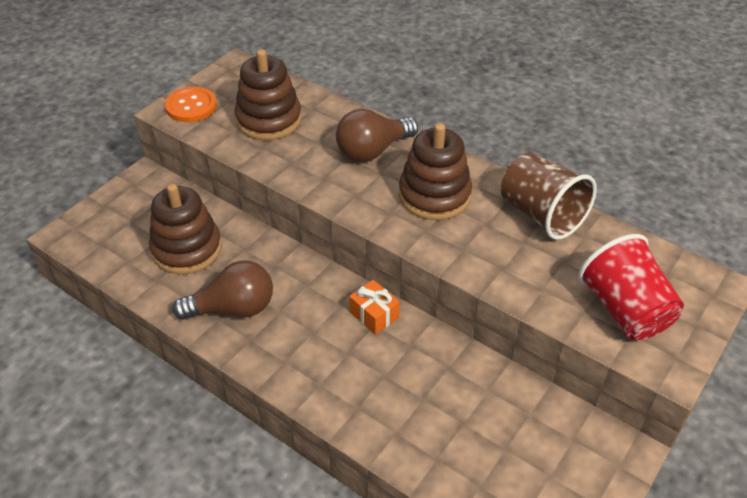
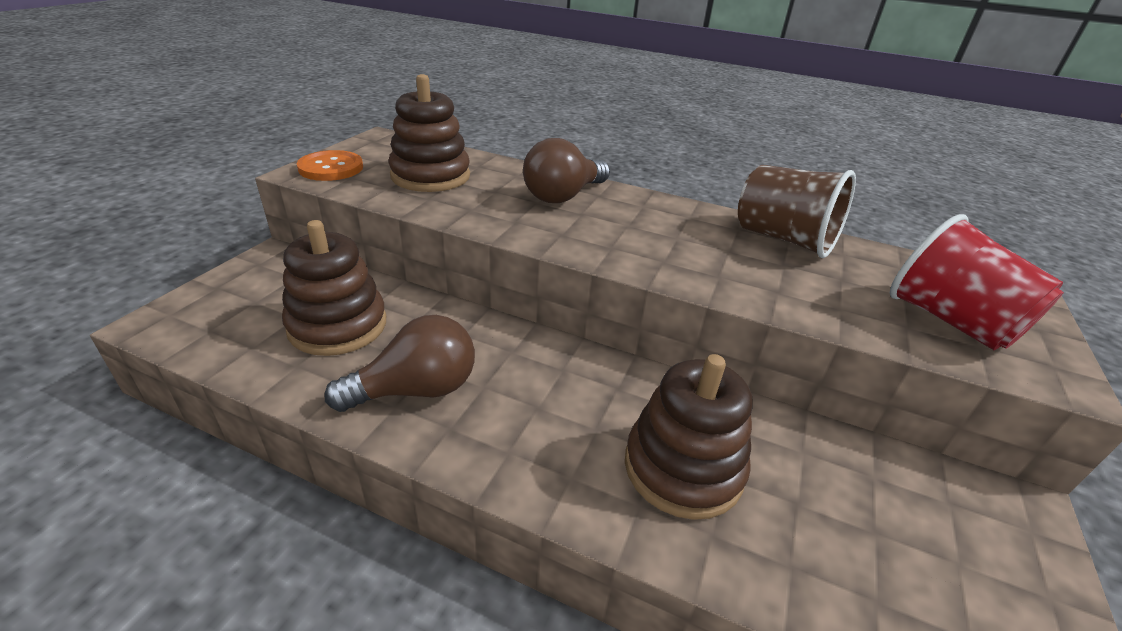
camera: 15 degrees left, 10 degrees down
(374, 315) = (612, 377): orange gift -> none
(434, 195) = (654, 229): brown stacking toy -> brown stacking toy (683, 468)

